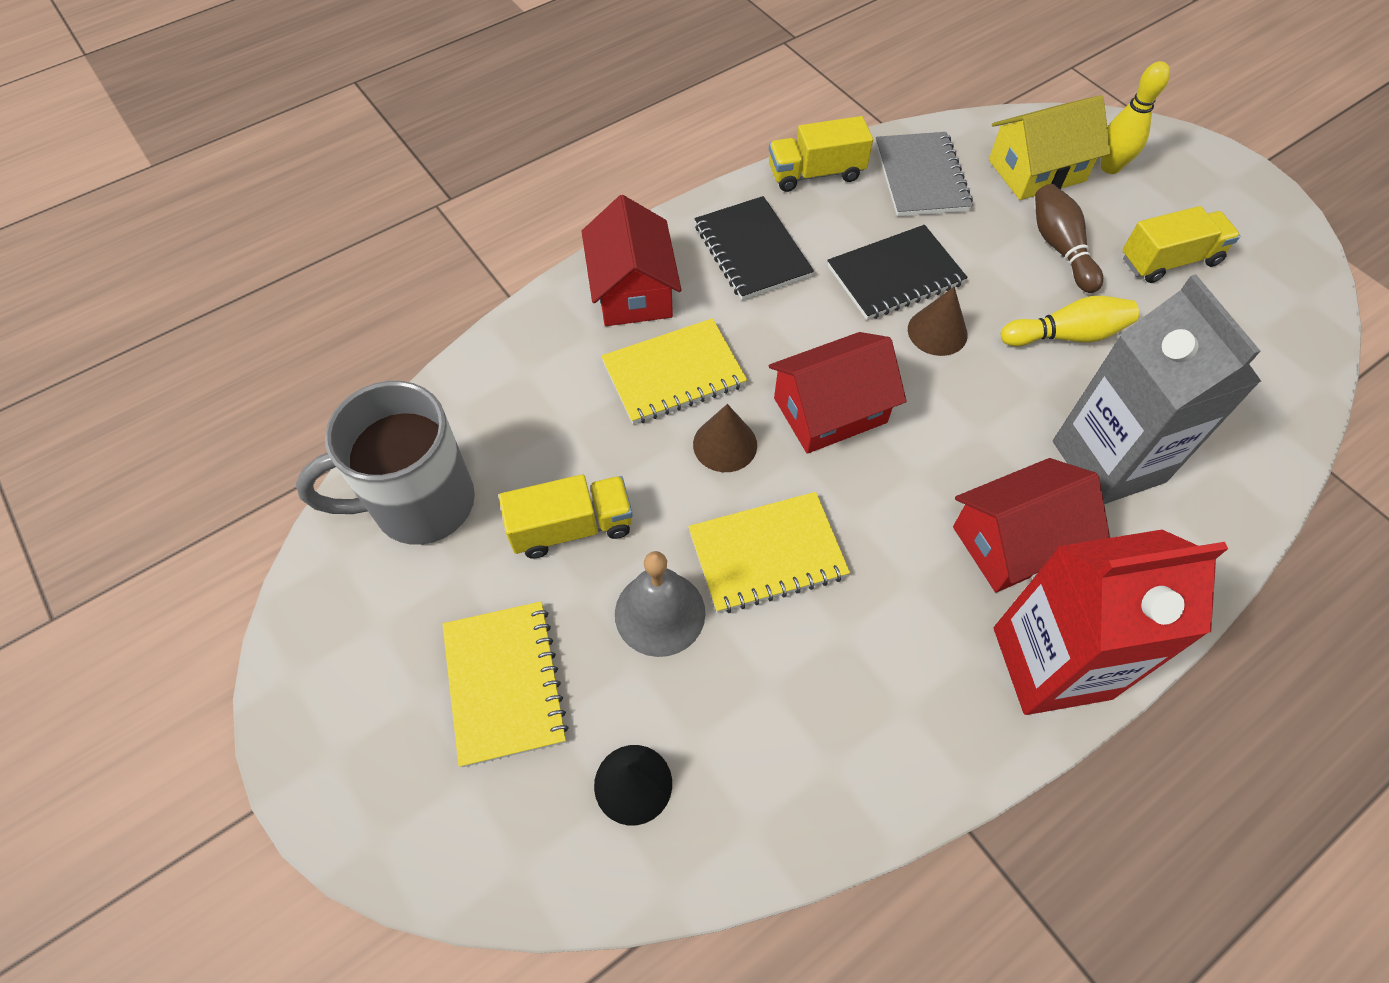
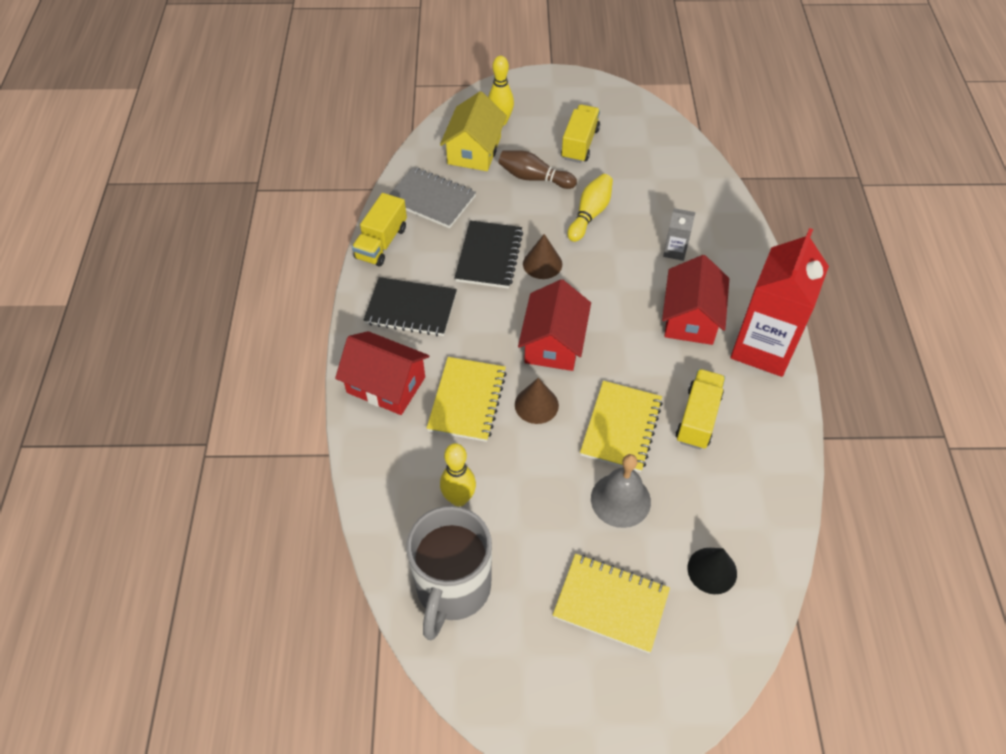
camera: 55 degrees left, 5 degrees down
(538, 442) = (459, 498): none -> yellow bowling pin
(571, 527) = (533, 513): yellow truck -> yellow truck (698, 418)
(1108, 461) = (675, 251): grey carton -> grey carton, size x0.42

